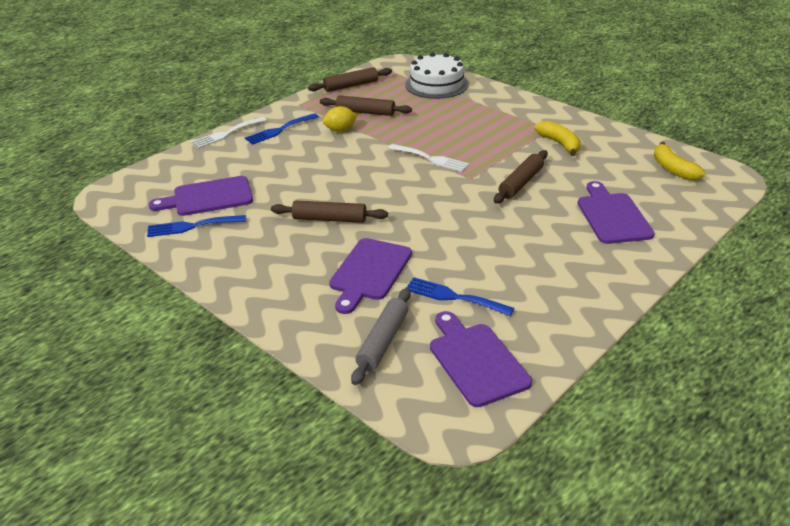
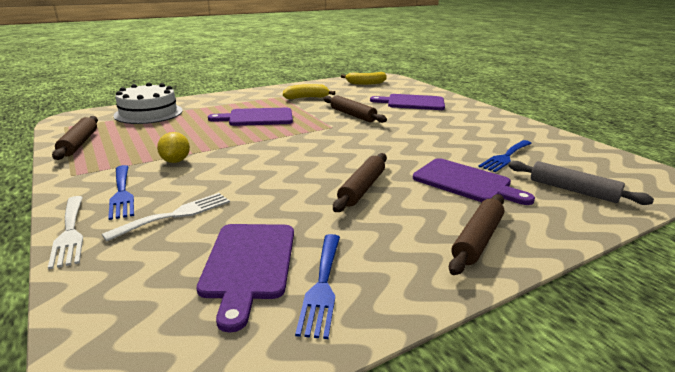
camera: 75 degrees left, 10 degrees down
(365, 112) = (154, 145): brown rolling pin -> brown rolling pin (477, 240)
(431, 159) = (285, 134): white fork -> white fork (176, 215)
(476, 361) = (587, 162): purple cutting board -> purple cutting board (257, 118)

